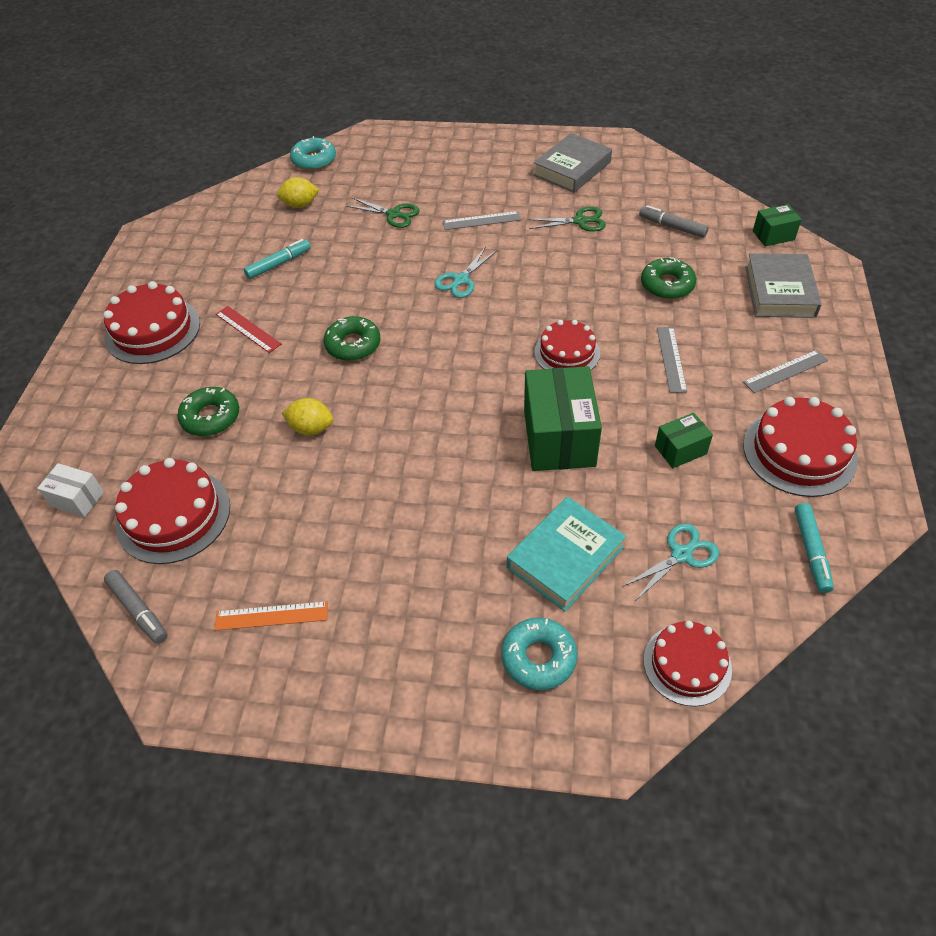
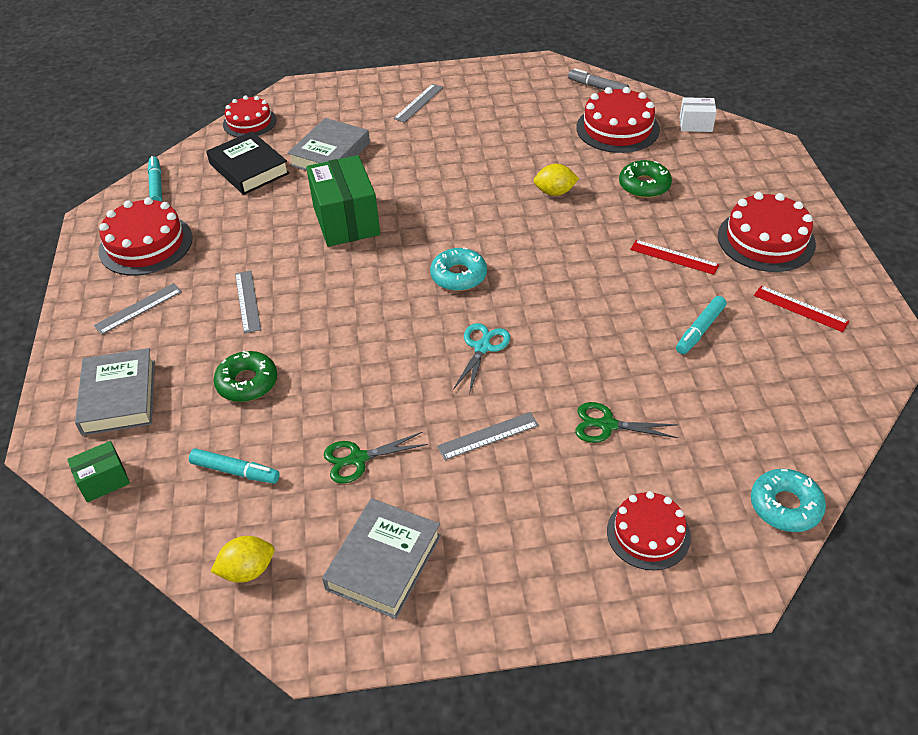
camera: 165 degrees right, 5 degrees down
(186, 267) = (800, 308): none -> red ruler
(271, 616) = (512, 99): orange ruler -> none
(300, 205) = (740, 418): yellow lemon -> yellow lemon (247, 570)
(353, 345) = (561, 261): green donut -> none
(412, 644) = (418, 103): none -> grey ruler
(538, 658) = (340, 110): turquoise donut -> turquoise donut (458, 276)
(565, 557) = (330, 154): turquoise book -> grey book
(567, 353) = (350, 289): red cake -> red cake (648, 533)
(672, 227) = (235, 471): grey marker -> turquoise marker
(680, 450) = (244, 229): green box -> none
(681, 554) = (249, 168): turquoise scissors -> black book

